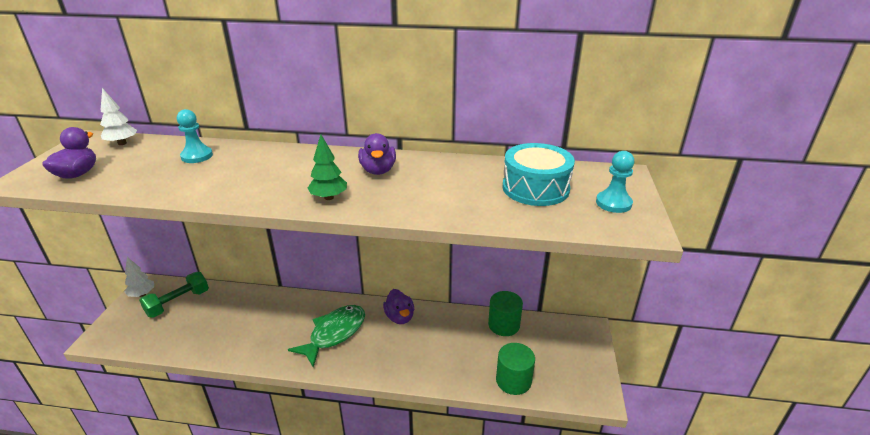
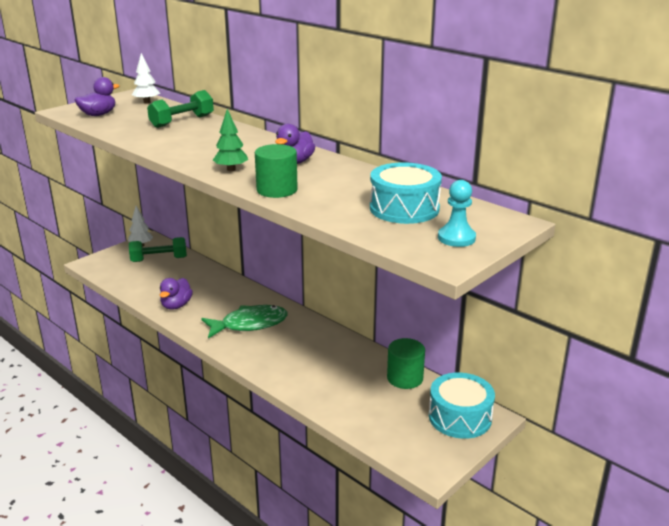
camera: 35 degrees right, 5 degrees down
(197, 156) = (182, 121): turquoise pawn -> green dumbbell
(399, 317) = (315, 334): purple duck -> purple duck (176, 305)
(513, 380) = (363, 420): green cylinder -> green cylinder (277, 190)
(571, 339) = (460, 417): none -> turquoise drum

